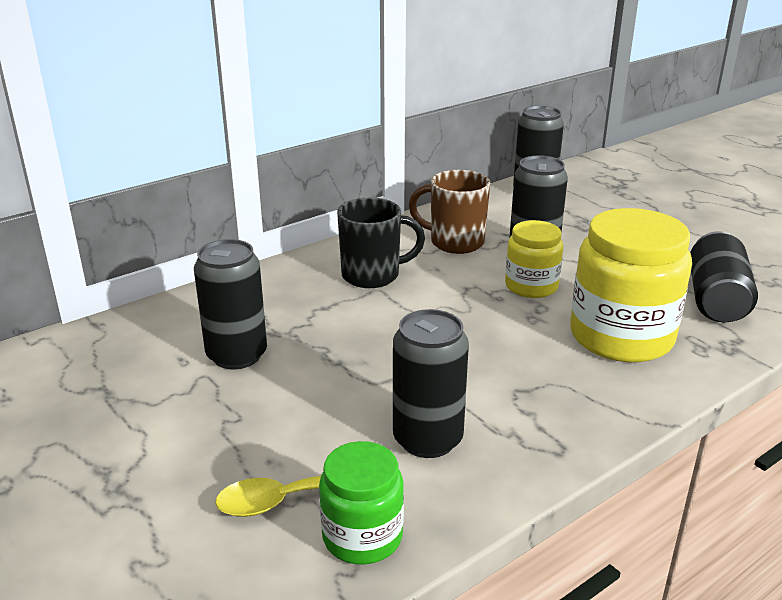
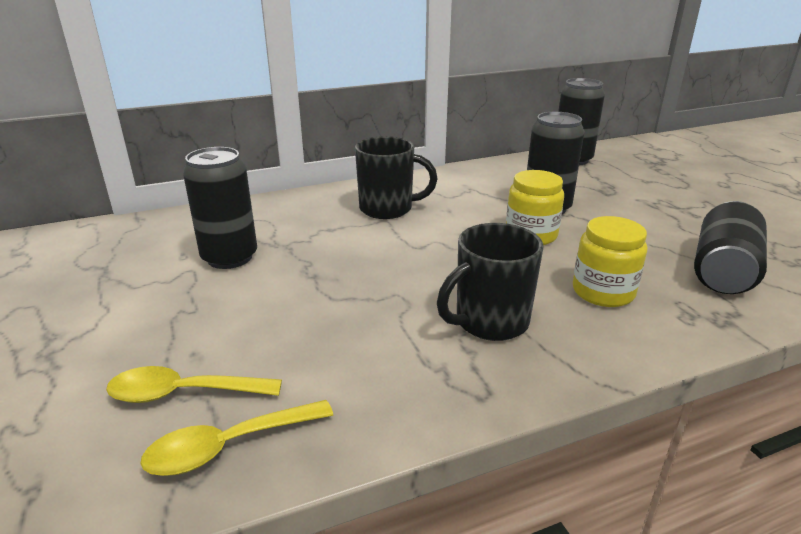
camera: 15 degrees right, 0 degrees up
(362, 536) = (228, 446): green jar -> yellow spoon
(427, 439) = (352, 359): black can -> none
(455, 242) = (477, 191): brown mug -> none
(534, 383) = (489, 322): none -> black mug
(621, 336) = (603, 292): yellow jar -> yellow jar, size x0.57

